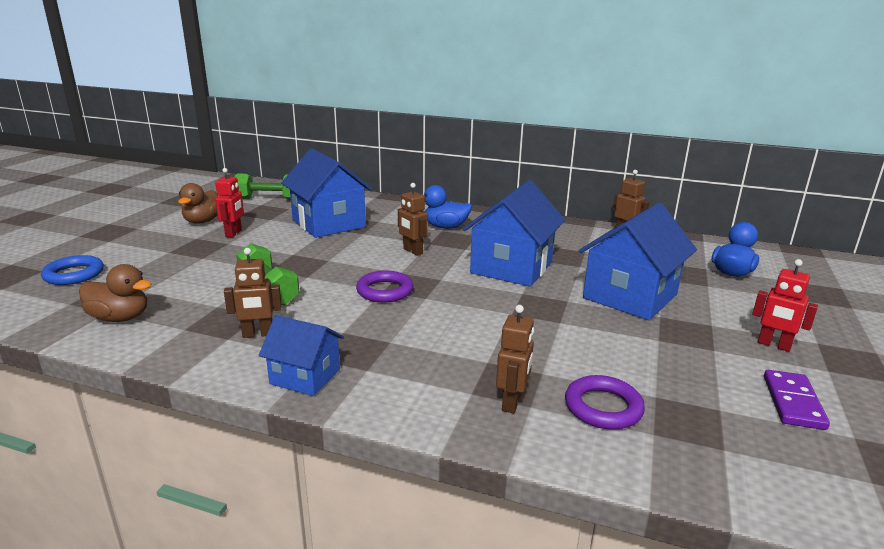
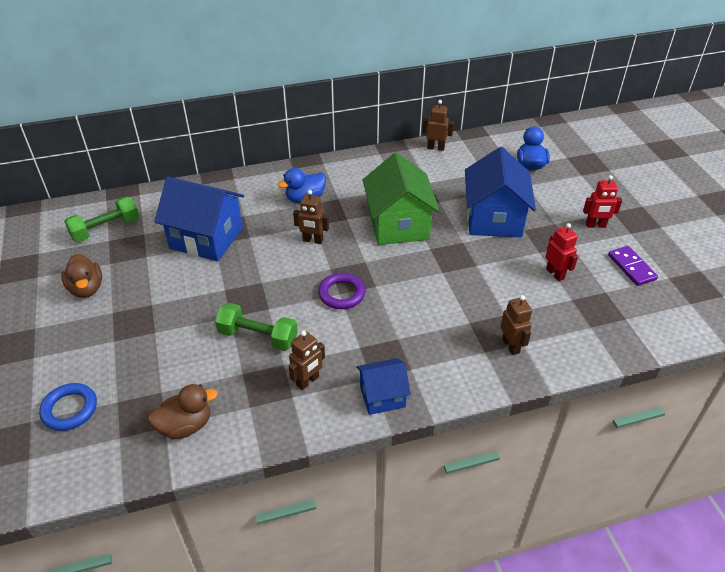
camera: 35 degrees left, 20 degrees up
(234, 233) = (139, 290): red robot -> red robot (555, 274)
(511, 267) = (398, 225): blue house -> green house
(603, 407) = (555, 322): purple ring -> none

